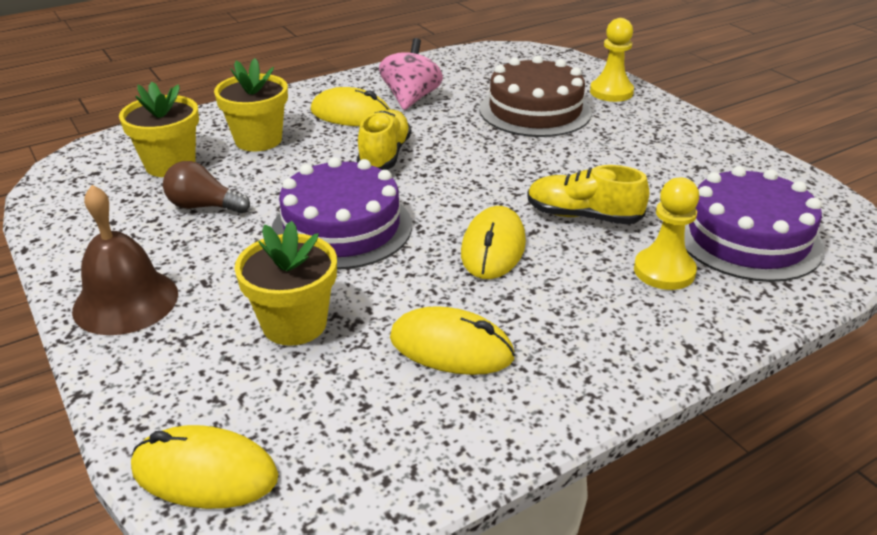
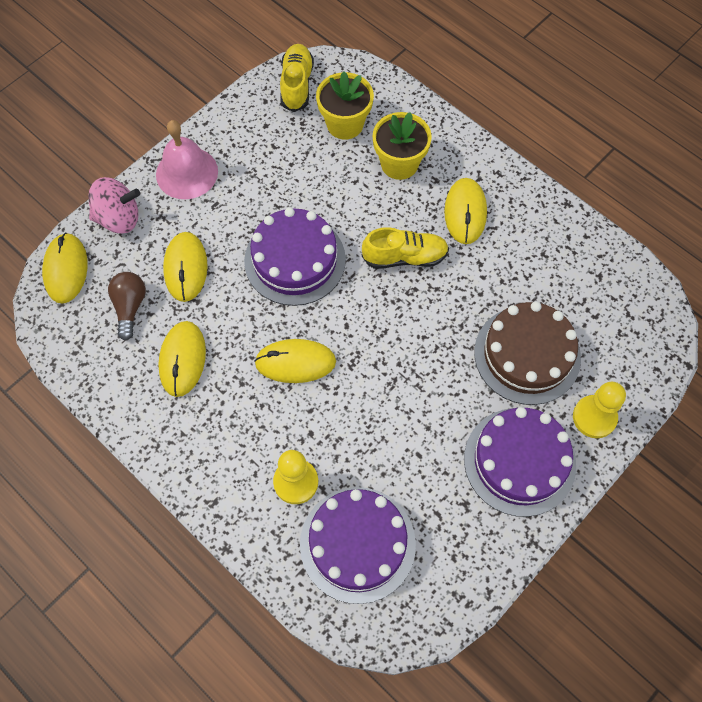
camera: 75 degrees right, 30 degrees up
(125, 301) = (187, 173): brown bell -> pink bell
(204, 206) = (297, 168): brown light bulb -> brown light bulb (130, 307)
(294, 324) = (186, 268): yellow flower pot -> yellow mouse
(411, 98) = (513, 249): pink spinning top -> pink spinning top (119, 218)
(583, 216) = (355, 418): yellow shoe -> yellow shoe (297, 84)
(652, 132) = (519, 461): none -> purple cake

